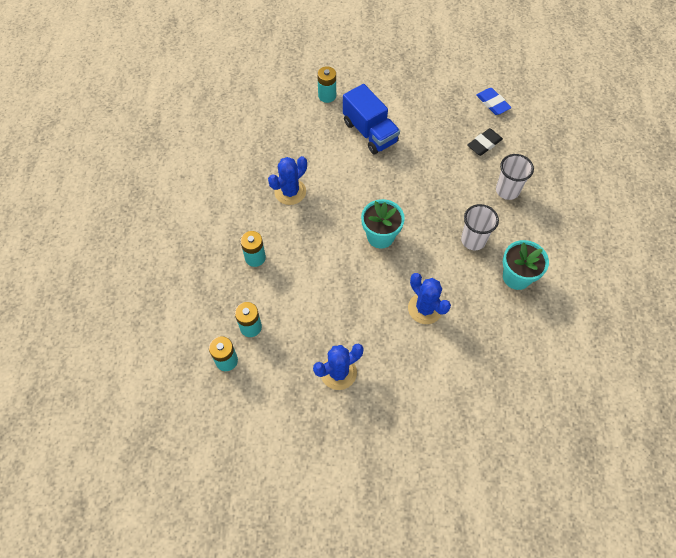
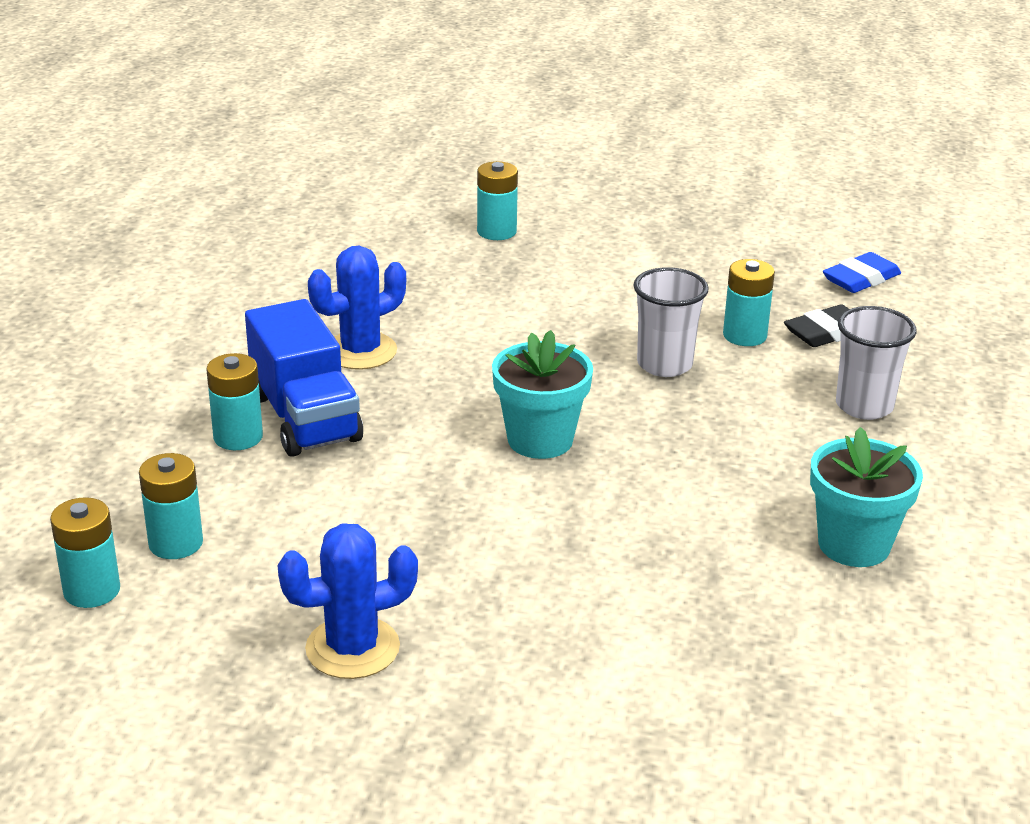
camera: 10 degrees right, 30 degrees down
(370, 132) = (571, 289): blue truck -> blue truck (305, 418)
(425, 308) = (608, 568): blue cactus -> none
(450, 152) = (744, 335): none -> turquoise battery
(473, 240) = (761, 472): white cup -> white cup (664, 364)
(492, 103) = (861, 279): blue eraser -> blue eraser turned 75 degrees clockwise

